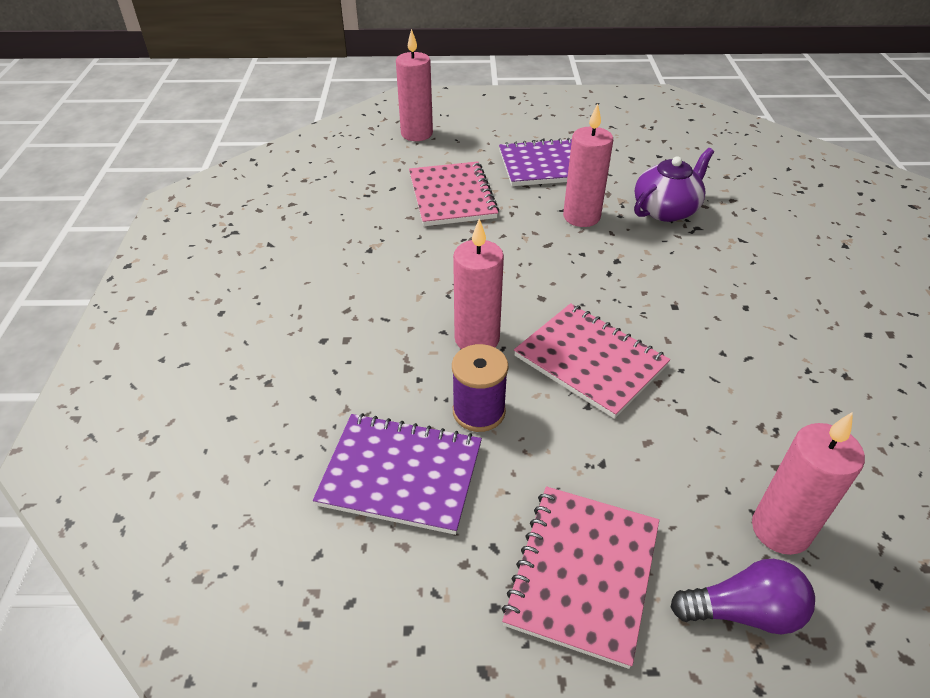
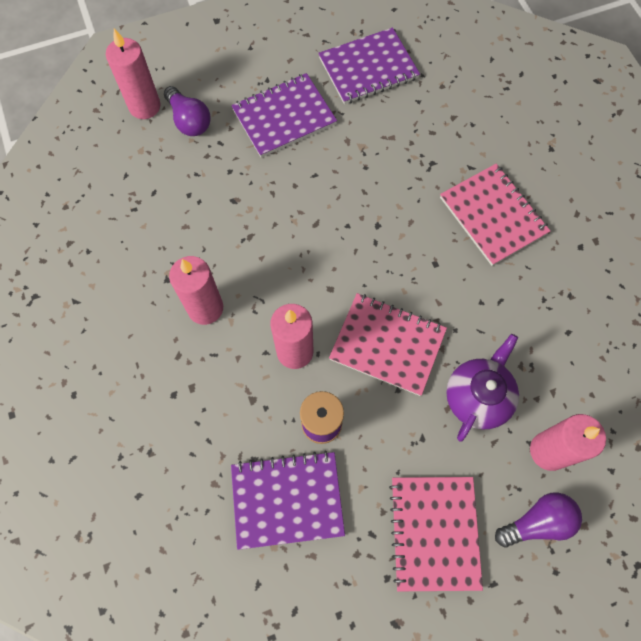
camera: 20 degrees left, 25 degrees up
(452, 196) = (212, 187): pink notebook -> pink notebook (493, 215)
(453, 150) = (189, 120): none -> purple light bulb
(581, 217) = (333, 179): pink candle -> pink candle (205, 308)
(650, 150) = (368, 68): none -> purple notebook
(666, 210) = (402, 148): purple teapot -> purple teapot (478, 396)

